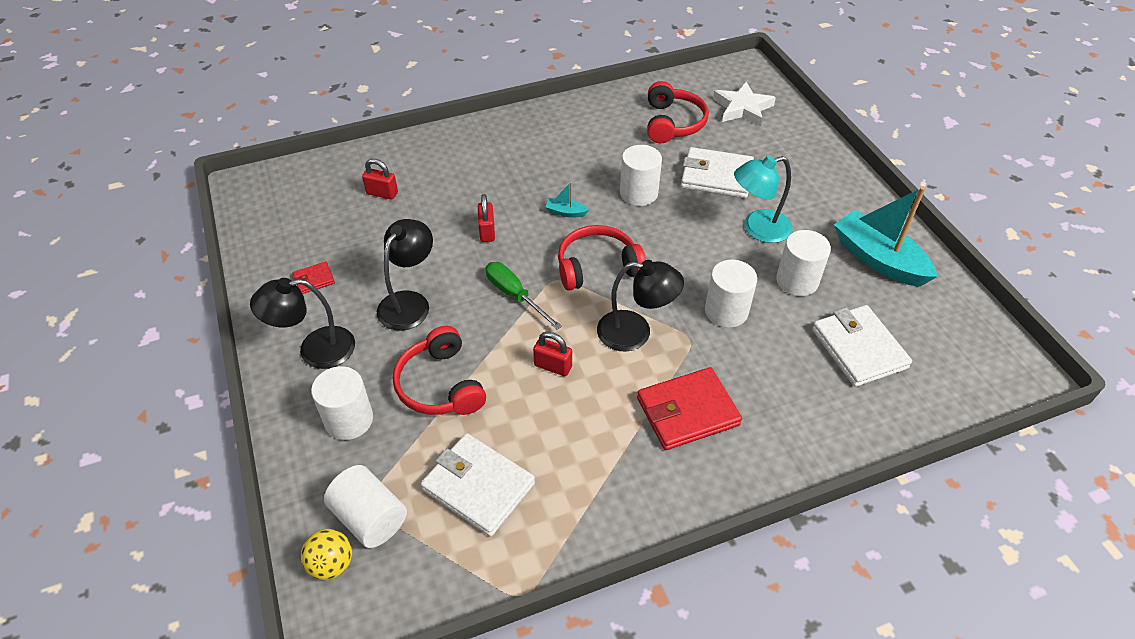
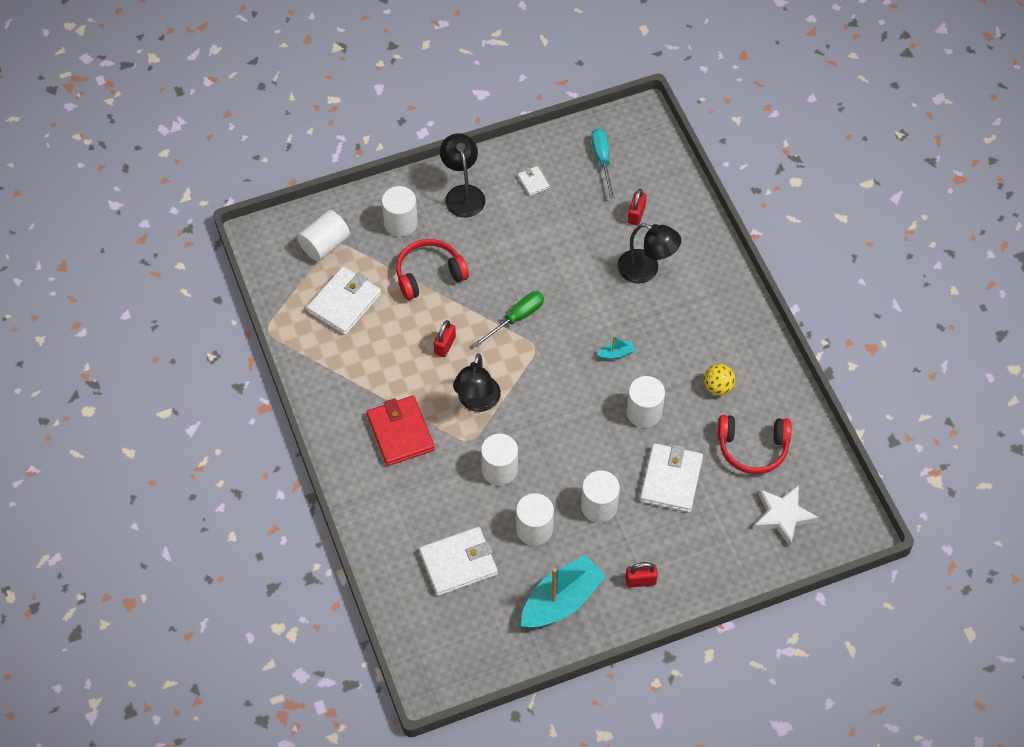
camera: 90 degrees right, 10 degrees up
(298, 219) = (602, 160): none -> turquoise screwdriver
(314, 279) = (533, 182): red wallet -> white wallet
(331, 564) = (294, 229): yellow ball -> yellow ball (718, 387)
(409, 302) = (509, 247): black lamp -> black lamp (646, 270)
(487, 231) = (590, 295): red padlock -> red padlock (640, 581)
(566, 212) = (616, 354): turquoise boat -> turquoise boat turned 60 degrees clockwise
(597, 267) = (549, 377): red headphones -> none
(757, 229) = (599, 506): turquoise lamp -> white cylinder

